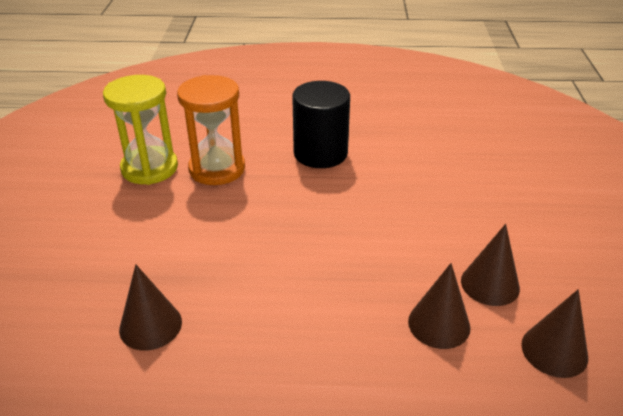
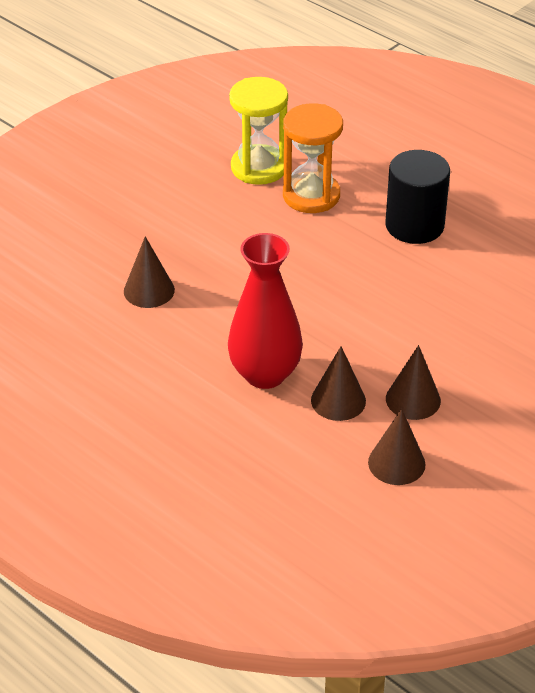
camera: 40 degrees right, 5 degrees up
(350, 340) = (265, 374): none -> red vase

